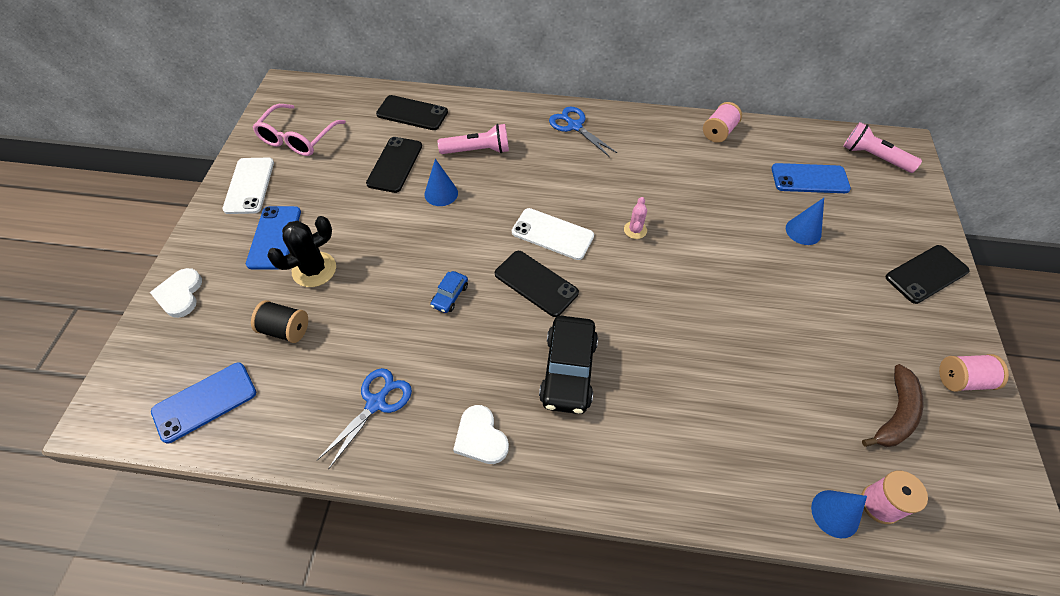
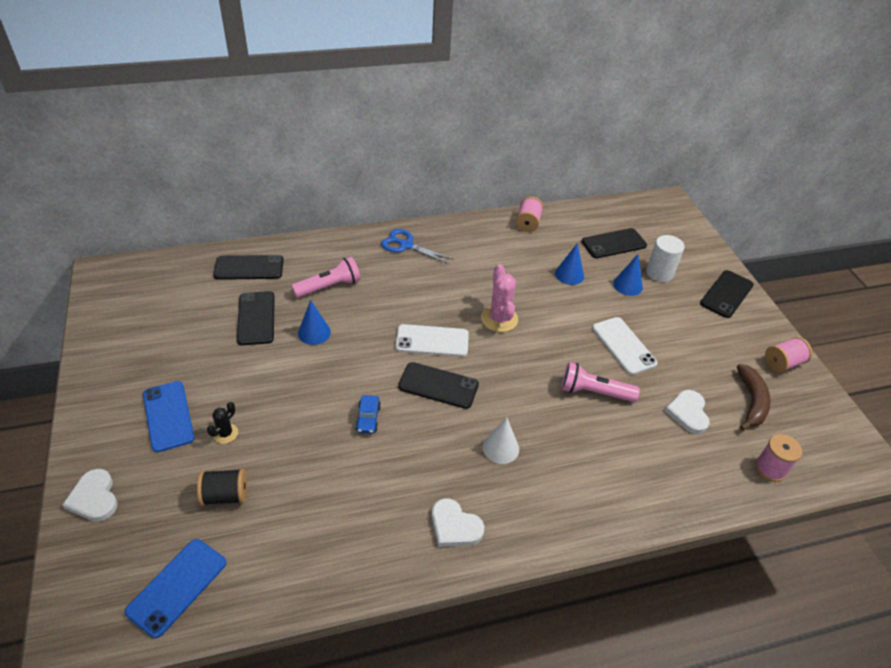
camera: 25 degrees left, 10 degrees down
(249, 185) = (114, 375): white phone -> white phone (623, 346)
(297, 138) = (143, 318): pink glasses -> none
(314, 270) = (225, 433): black cactus -> black cactus, size x0.56
(376, 403) = (348, 530): blue scissors -> none
(568, 371) = (500, 448): black car -> white cone
(635, 230) = (499, 319): pink cactus -> pink cactus, size x1.78
(805, 401) = (688, 413): none -> white heart
(809, 179) = (613, 243): blue phone -> black phone
(835, 513) = (744, 486): blue cone -> blue cone (569, 274)
(850, 227) = (659, 273): none -> white cylinder
(873, 157) = (652, 216): pink flashlight -> pink flashlight (594, 392)

